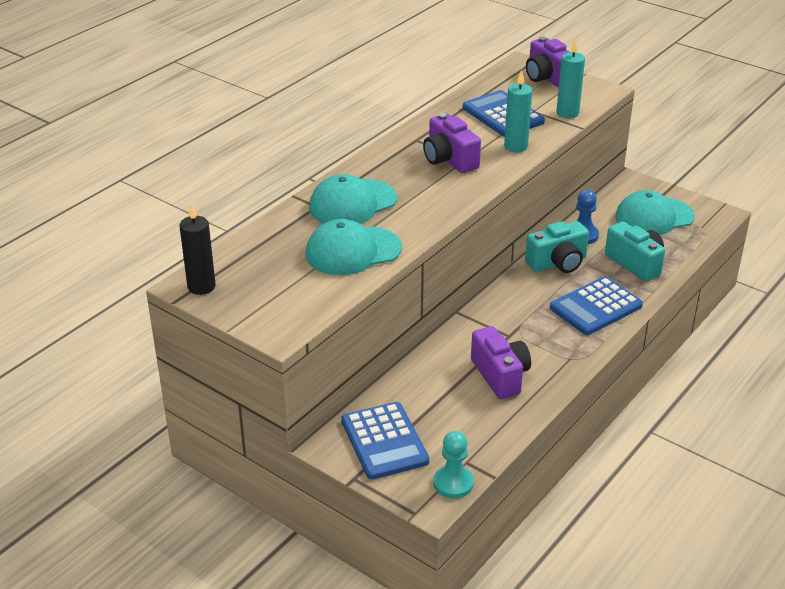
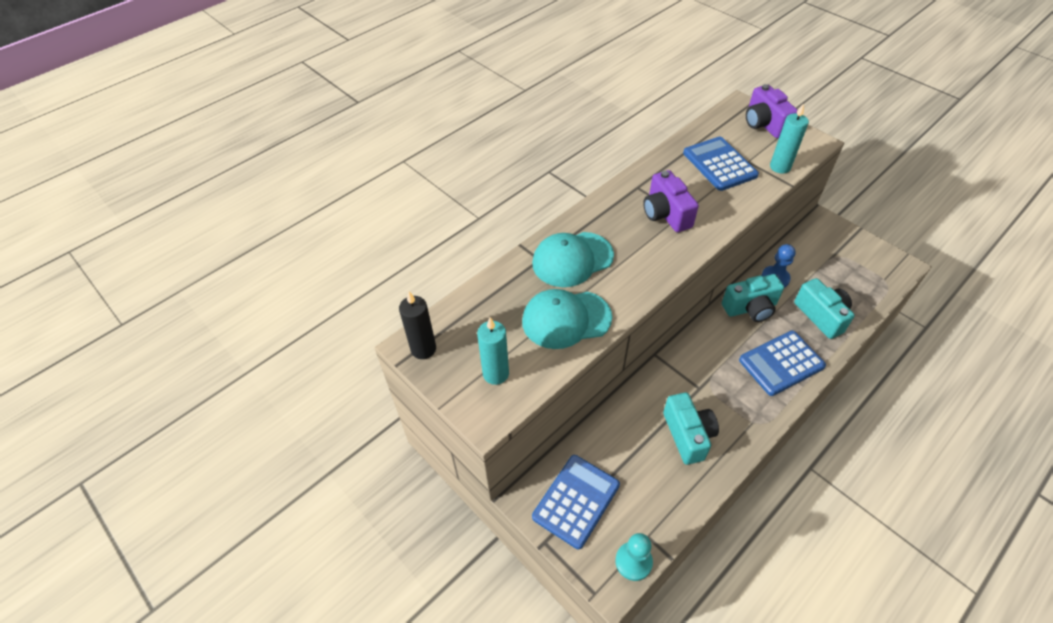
camera: 10 degrees right, 15 degrees up
(384, 441) = (576, 501): blue calculator -> blue calculator turned 135 degrees counterclockwise
(500, 375) = (688, 435): purple camera -> turquoise camera
(515, 147) = (729, 203): turquoise candle -> turquoise candle (496, 374)
(654, 217) = (841, 264): turquoise cap -> none

